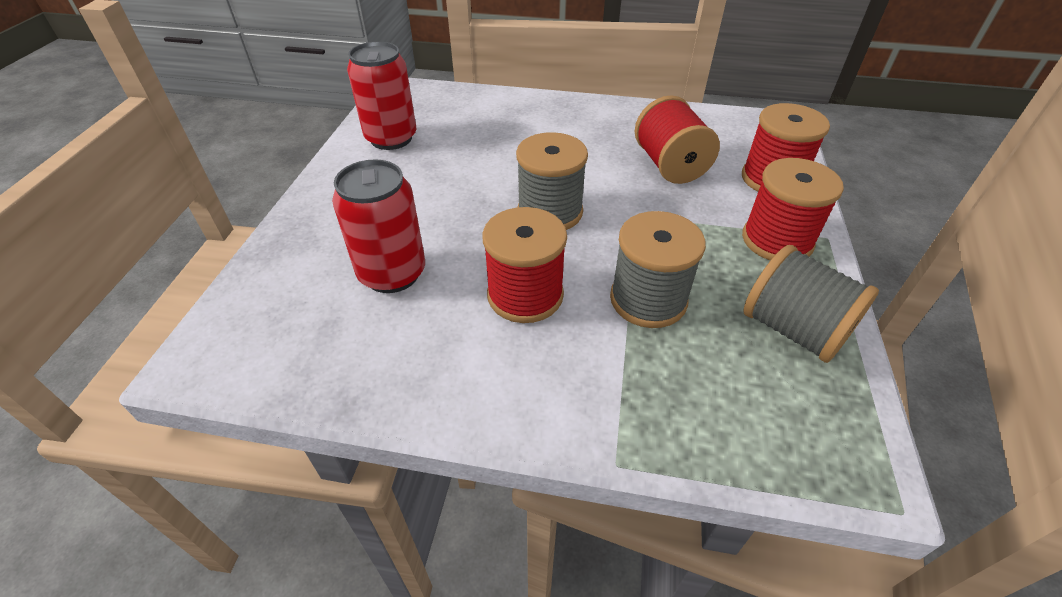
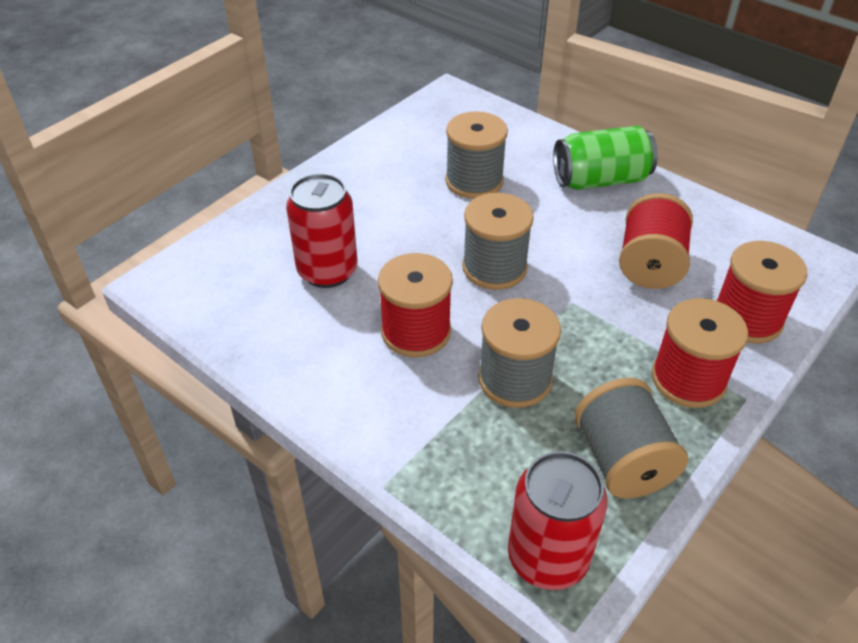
camera: 30 degrees right, 0 degrees up
(391, 138) = (409, 145): red can -> red can (547, 557)
(474, 149) = (474, 181): none -> grey spool
(577, 117) = (600, 180): none -> green can

